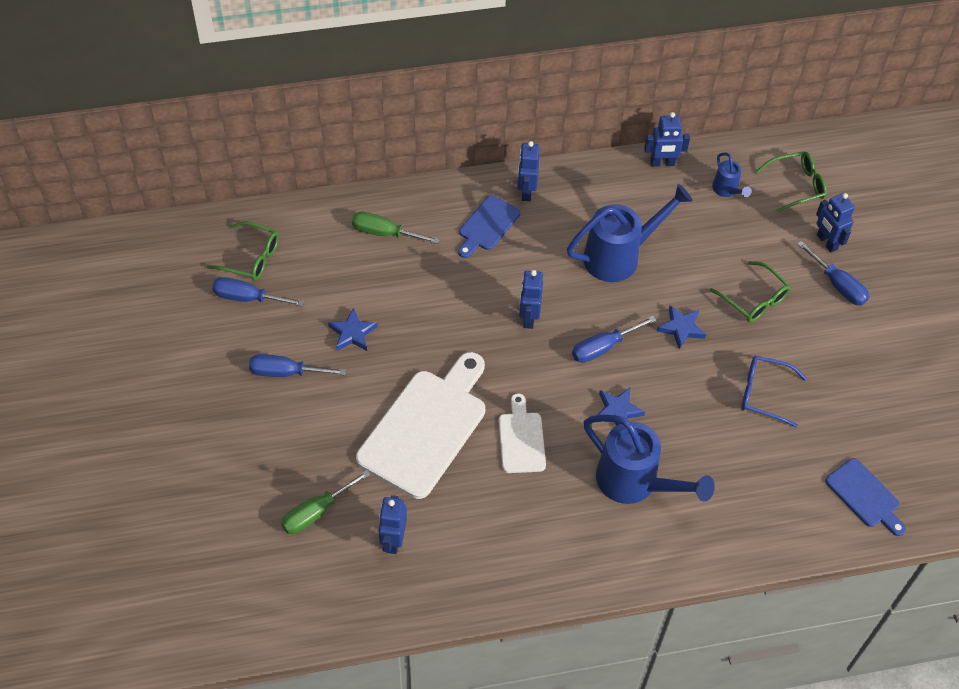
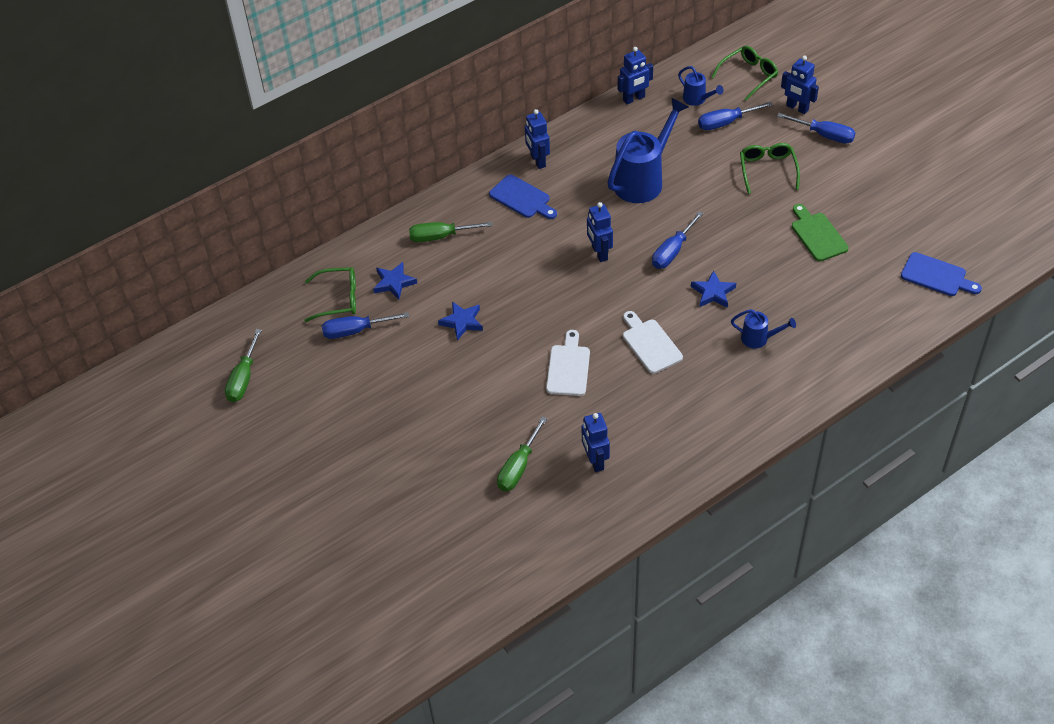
camera: 20 degrees left, 5 degrees down
(118, 302) = (243, 378): none -> green screwdriver
(286, 372) = (425, 374): blue screwdriver -> blue screwdriver (726, 122)
(426, 428) = (568, 367): white cutting board -> white cutting board, size x0.52
(487, 225) = (522, 198): blue cutting board -> blue cutting board turned 60 degrees counterclockwise
(634, 482) = (758, 339): blue watering can -> blue watering can, size x0.49
(681, 328) = (724, 213): blue star -> blue star (394, 283)
(754, 299) = (767, 170): green glasses -> green glasses turned 120 degrees counterclockwise
(764, 394) = (817, 235): blue glasses -> green cutting board

